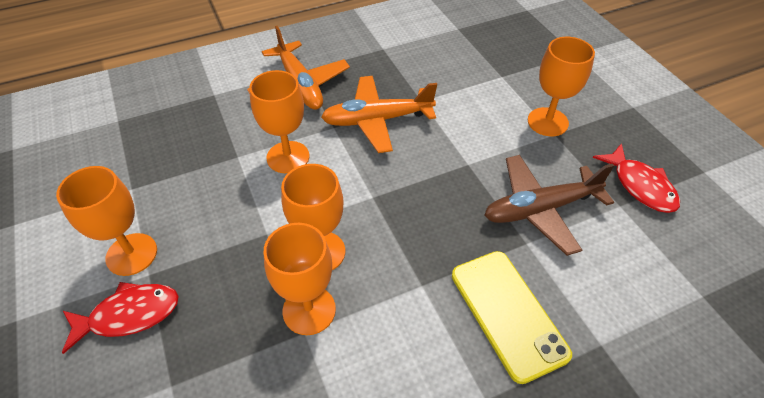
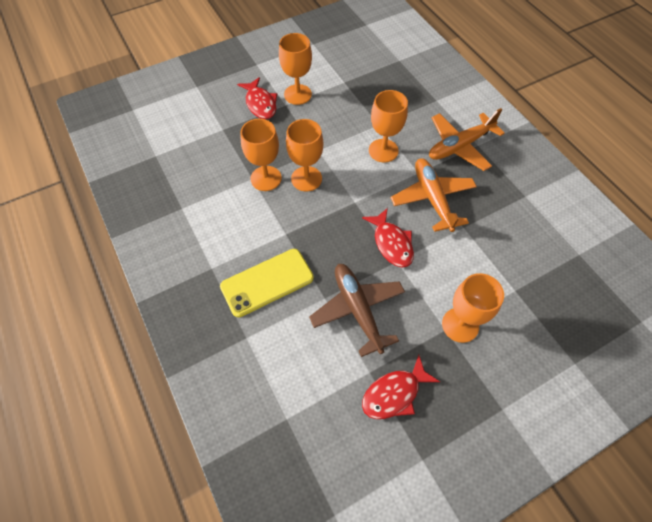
camera: 85 degrees right, 10 degrees up
(442, 166) = (391, 243): none -> red fish

